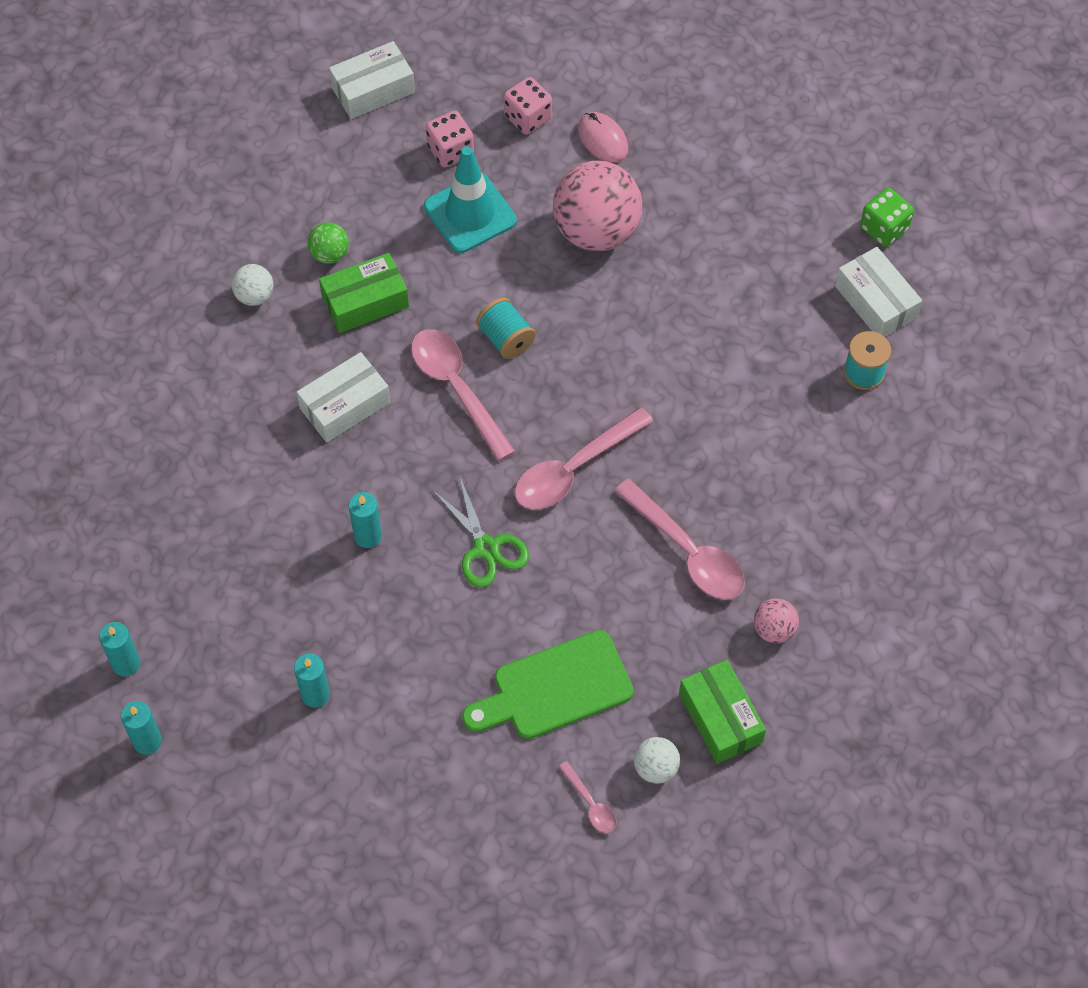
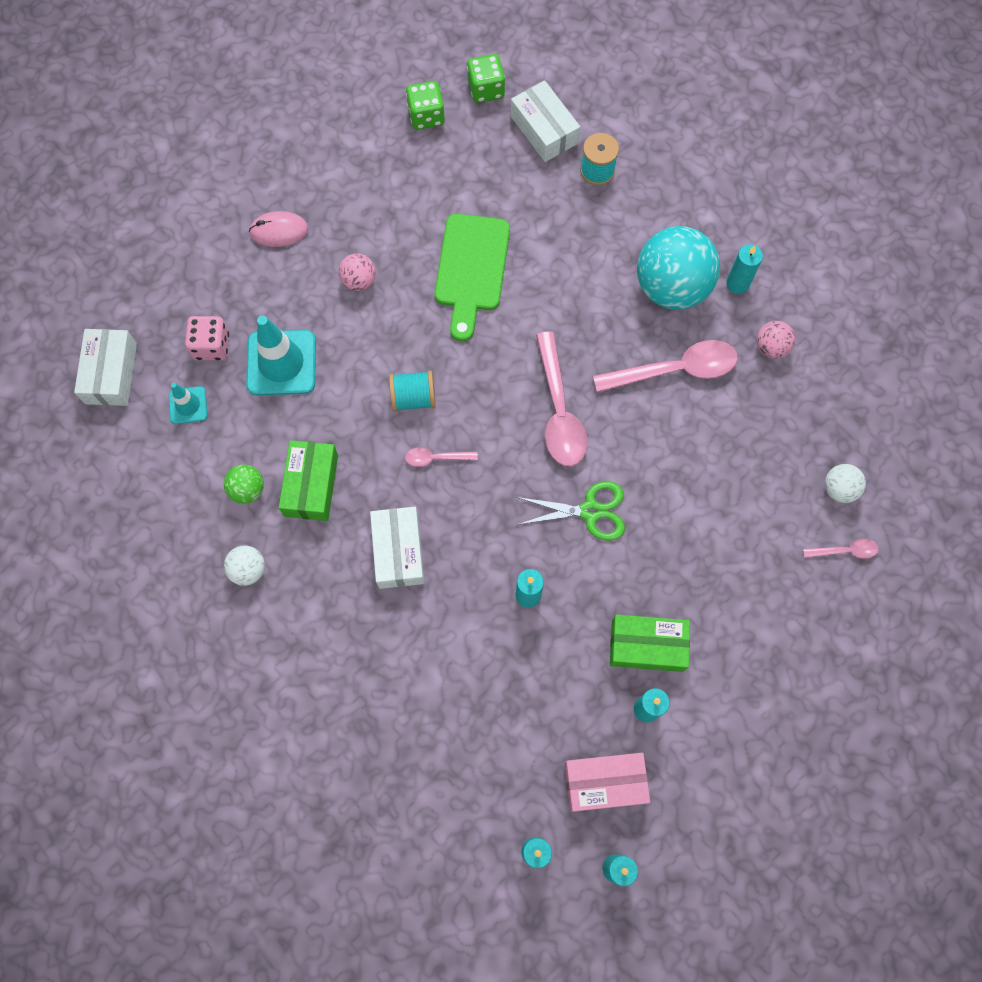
camera: 60 degrees left, 10 degrees up
(223, 692) = (604, 783): none -> pink box
(380, 164) = (188, 405): none -> turquoise traffic cone
(457, 389) = (436, 458): pink spoon -> pink spoon, size x0.49
(528, 117) = (220, 273): pink dice -> none
(555, 688) = (737, 525): green cutting board -> green cutting board (471, 269)
(596, 231) = (359, 281): pink ball -> pink ball, size x0.46
(720, 718) = (822, 422): green box -> green box (647, 645)
(778, 504) = (672, 287): none -> turquoise ball
(815, 193) = (426, 116): none -> green dice
(825, 564) = (737, 283): none -> turquoise candle
(875, 302) = (544, 130): white box -> white box turned 60 degrees clockwise

